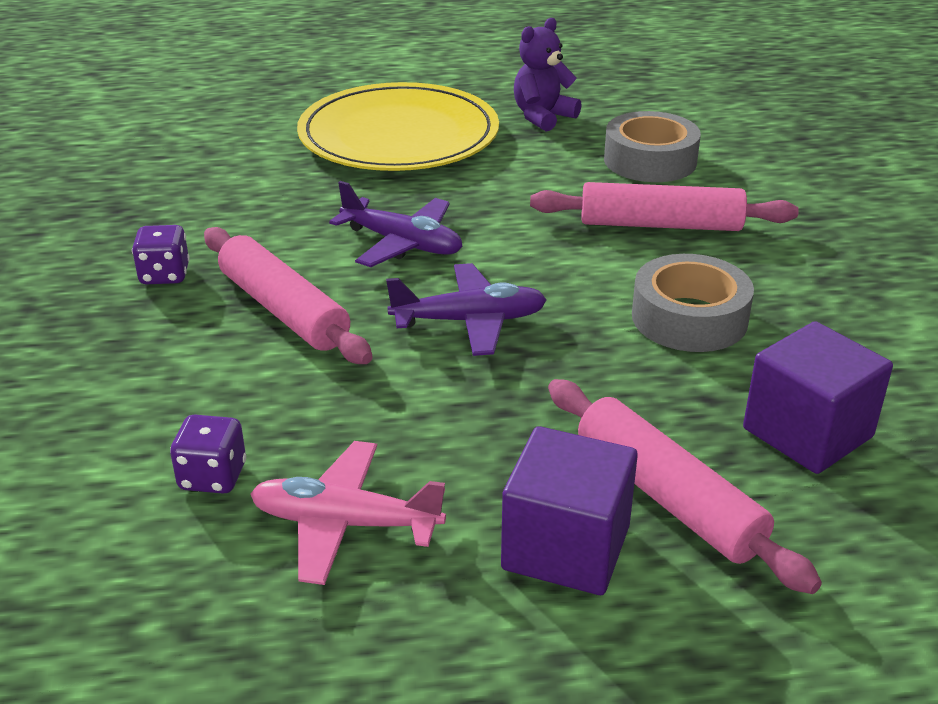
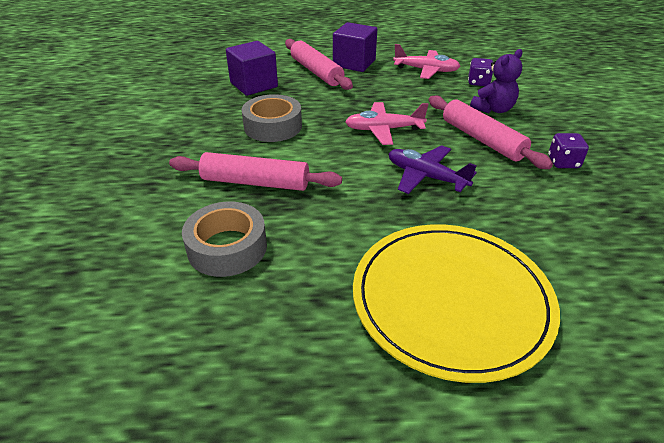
camera: 175 degrees left, 5 degrees up
(469, 321) = (384, 130): purple plane -> pink plane
(542, 117) = (302, 325): purple teddy bear -> purple teddy bear (493, 109)

